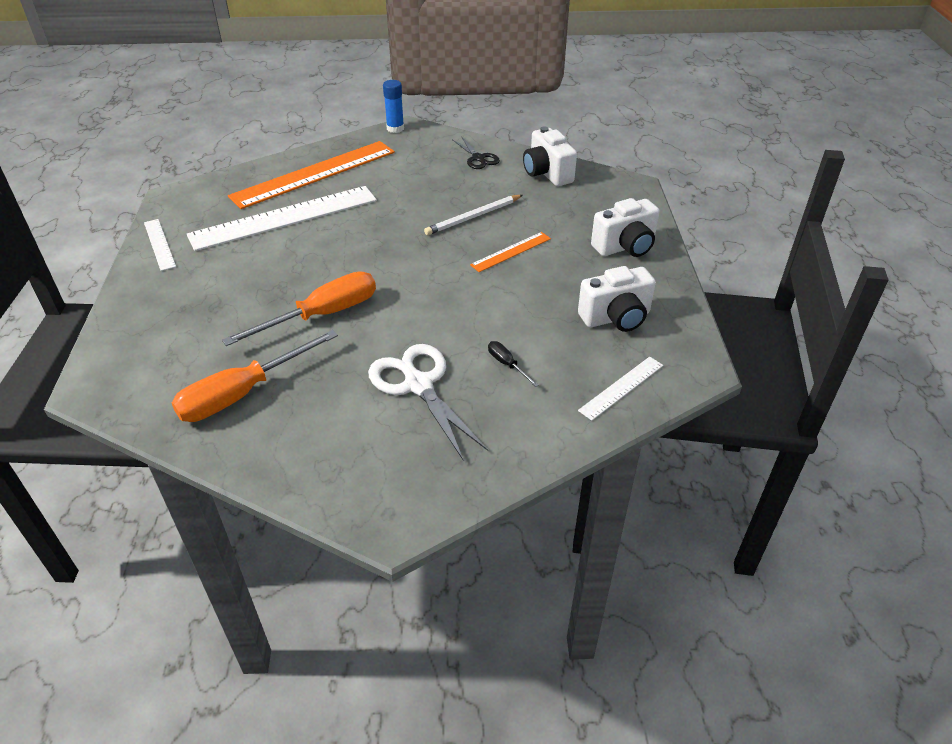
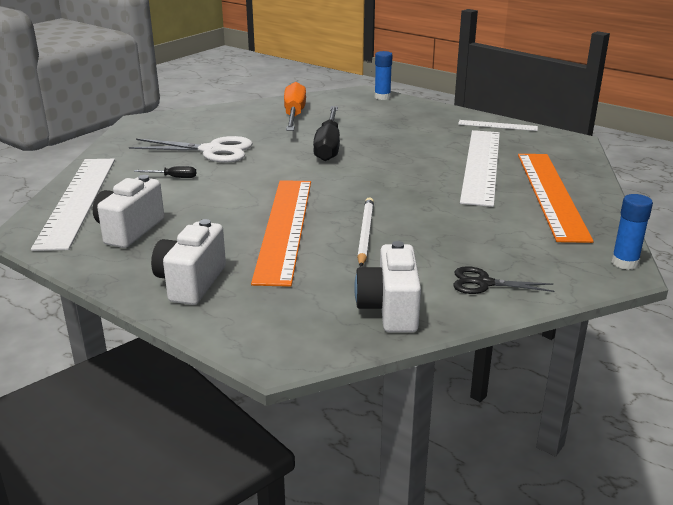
camera: 130 degrees right, 15 degrees down
(105, 359) = (382, 97): none -> blue glue stick
(322, 315) = (328, 146): orange screwdriver -> black screwdriver
(511, 252) = (284, 228): orange ruler -> orange ruler, size x2.14
(547, 173) = (389, 310): white camera -> white camera turned 105 degrees counterclockwise
(621, 387) = (78, 200): white ruler -> white ruler, size x2.14

